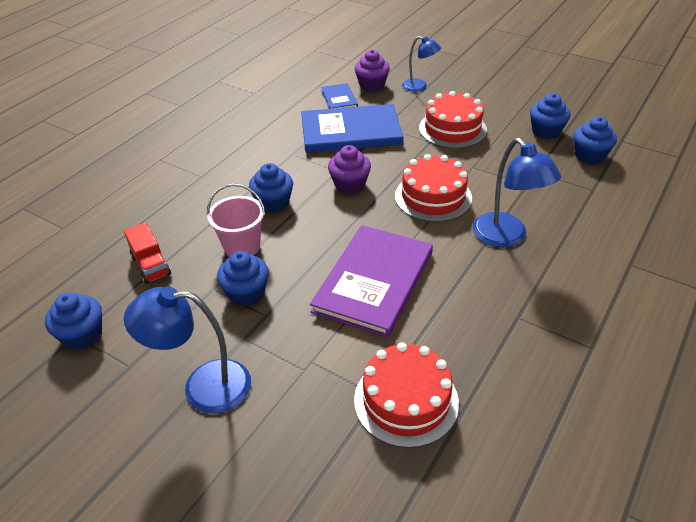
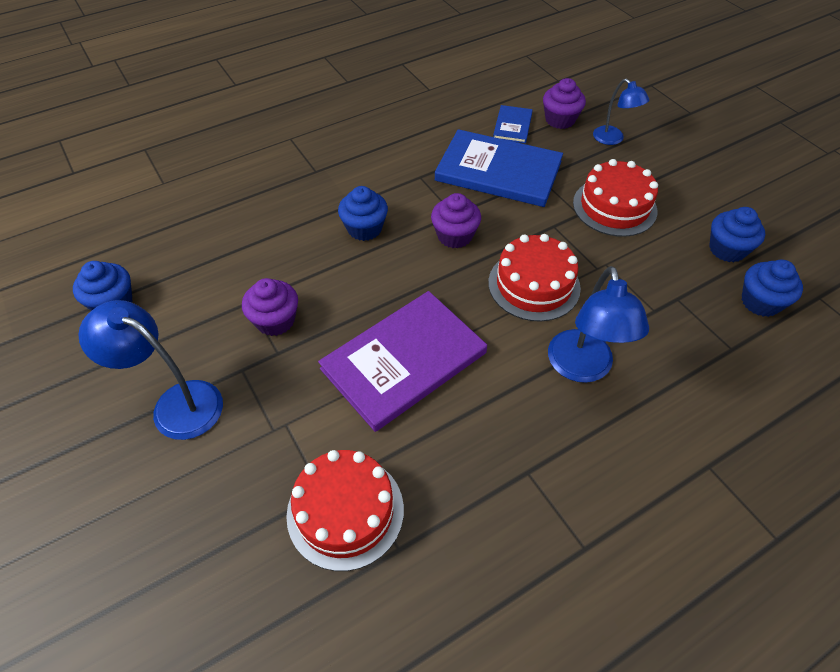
camera: 25 degrees right, 10 degrees up
(151, 265) = (212, 254): red truck -> none
(242, 247) = (304, 267): pink bucket -> none
(246, 293) = (275, 320): blue cupcake -> purple cupcake

